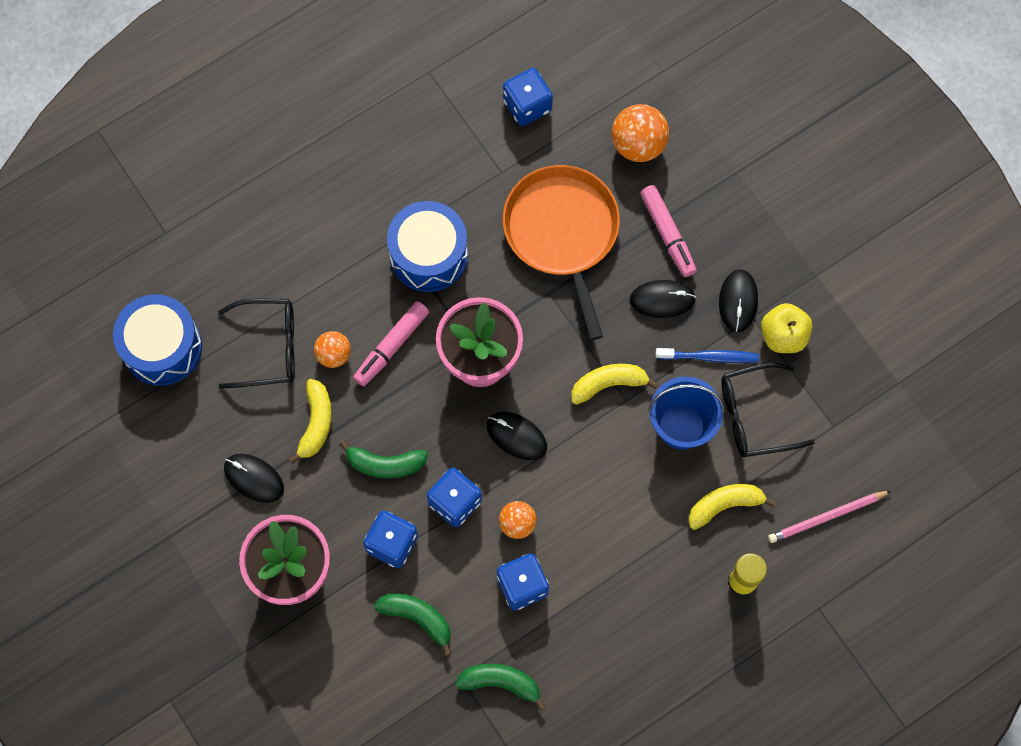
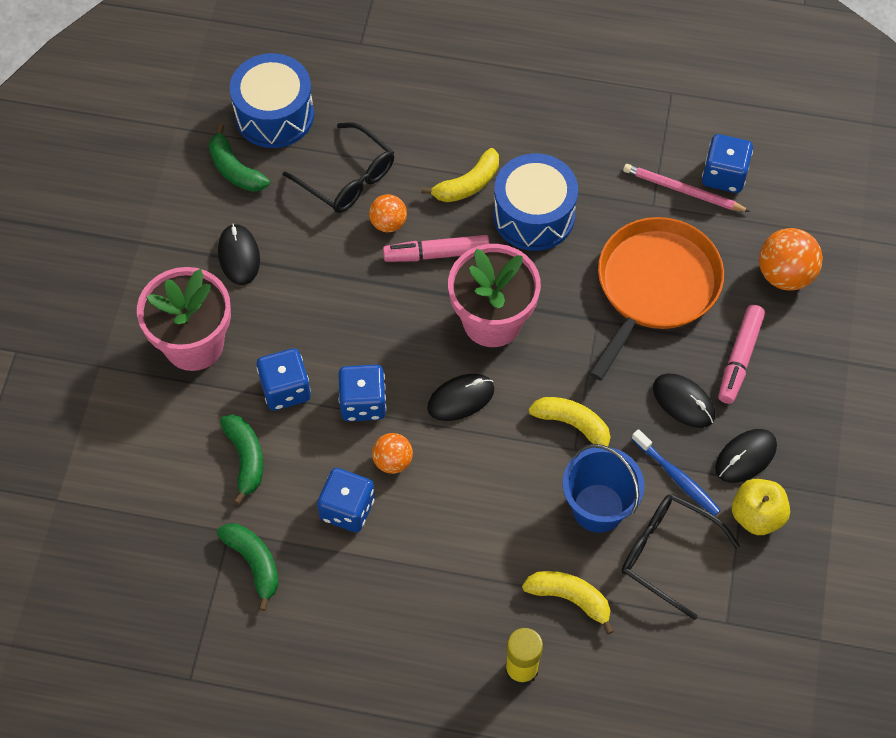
camera: 45 degrees right, 10 degrees down
(316, 423) = (324, 258): yellow banana -> yellow banana (467, 184)
(385, 464) = (342, 330): green banana -> green banana (235, 169)
(516, 436) = (460, 399): black mouse -> black mouse turned 75 degrees clockwise
(826, 517) = (645, 687): pink pencil -> pink pencil (682, 190)

